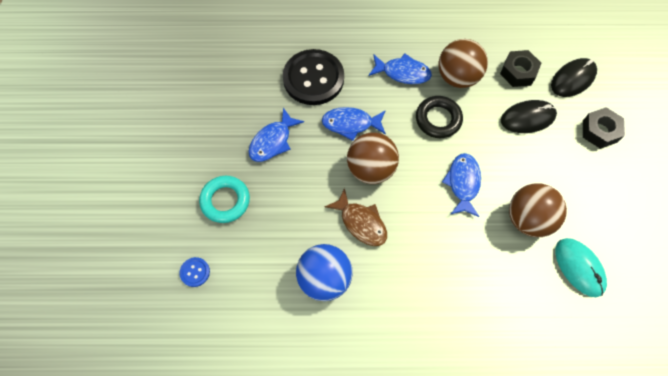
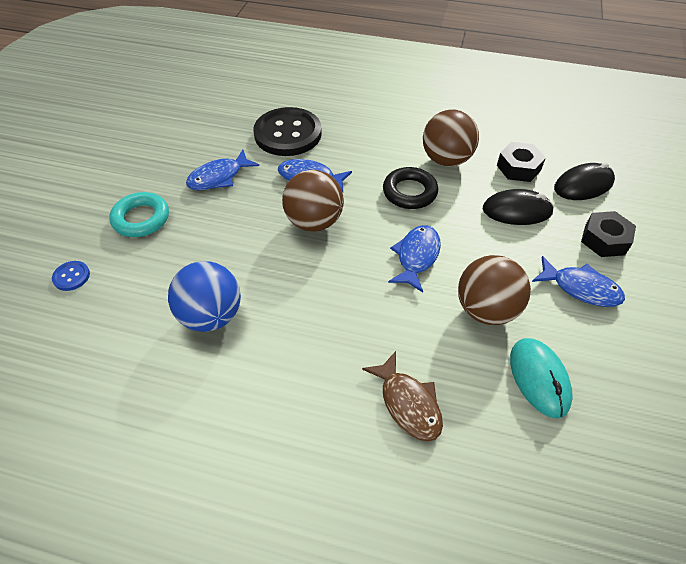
camera: 15 degrees right, 15 degrees down
(361, 222) = (280, 270): brown fish -> brown fish (408, 403)
(403, 73) = (386, 145): blue fish -> blue fish (581, 288)

